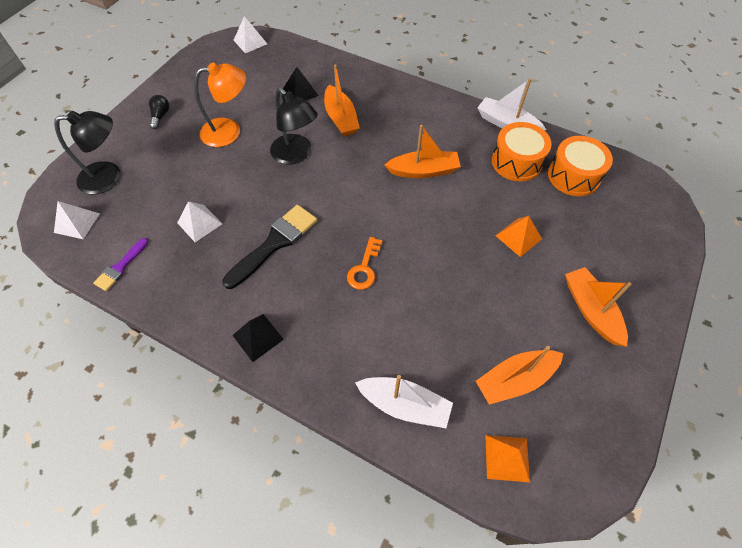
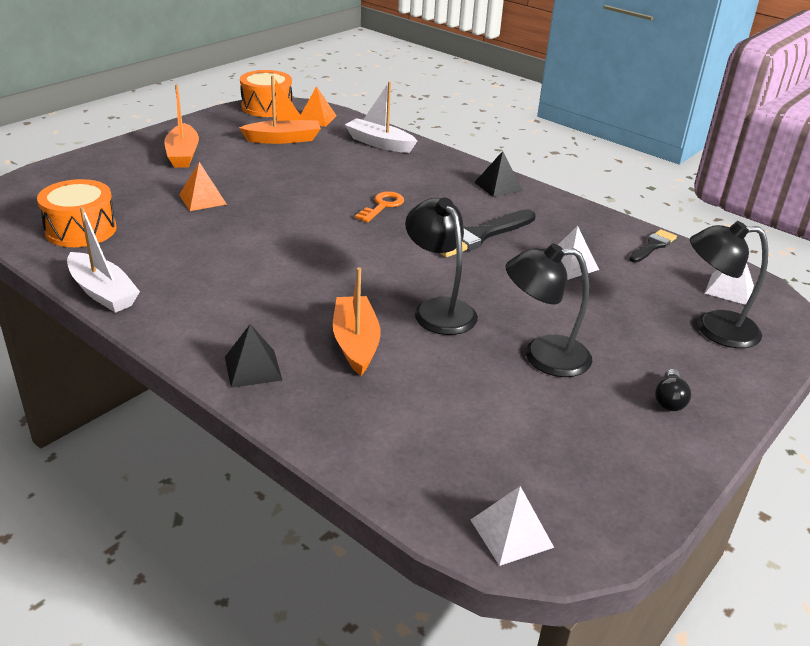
camera: 170 degrees left, 25 degrees down
(120, 267) = (653, 246): purple brush -> black brush
(229, 131) = (543, 356): orange lamp -> black lamp
(300, 92) = (414, 397): black pyramid -> black pyramid (253, 368)
(424, 171) = (267, 264): orange boat -> none
(516, 162) = (136, 253): orange drum -> orange drum (267, 107)

